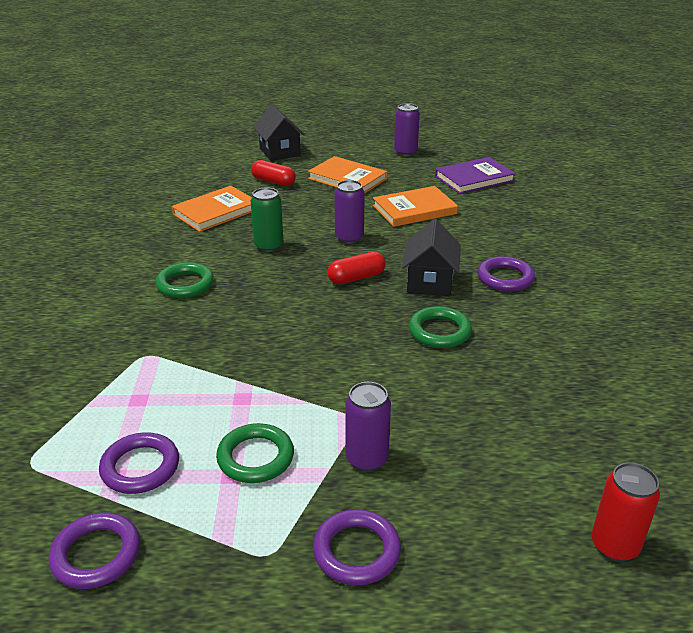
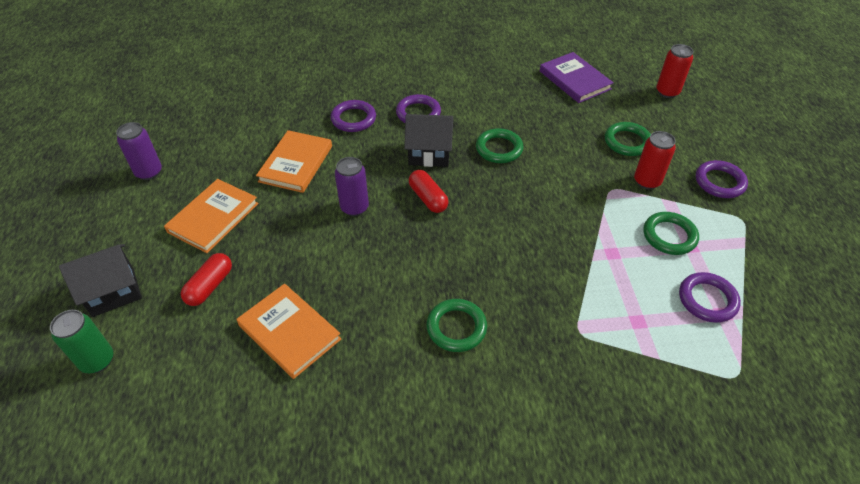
camera: 95 degrees left, 15 degrees up
(96, 554) = (788, 304): purple ring -> purple ring (353, 119)
(269, 246) = (373, 269): green can -> green can (97, 361)
(367, 459) = (647, 181): purple can -> red can
(414, 210) = (296, 164): orange book -> orange book turned 45 degrees clockwise
(459, 456) = (627, 142): none -> green ring
(474, 178) = (230, 123): purple book -> purple book (574, 80)

